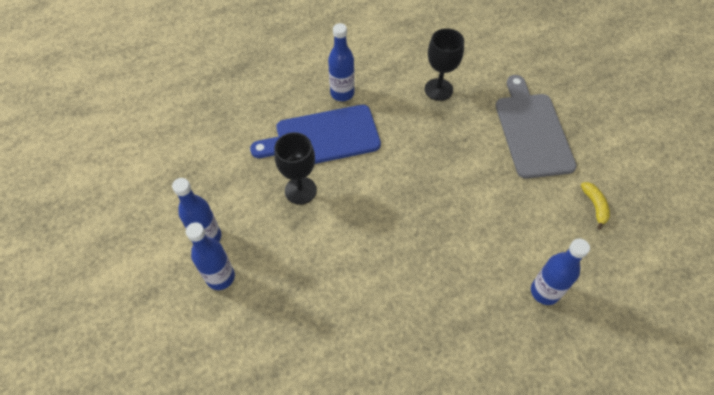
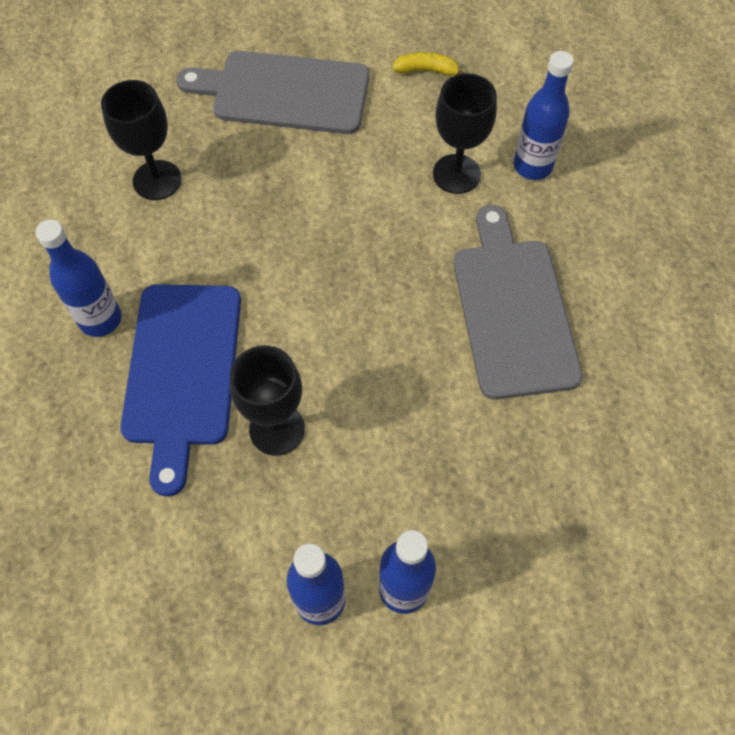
camera: 75 degrees left, 5 degrees up
(420, 301) = (513, 310): none -> grey cutting board
(515, 244) = (456, 174): none -> black goblet

